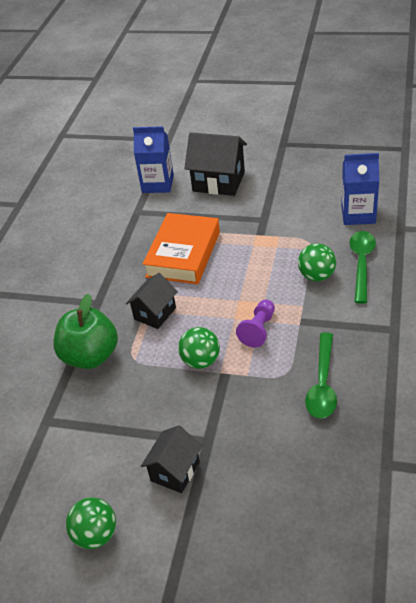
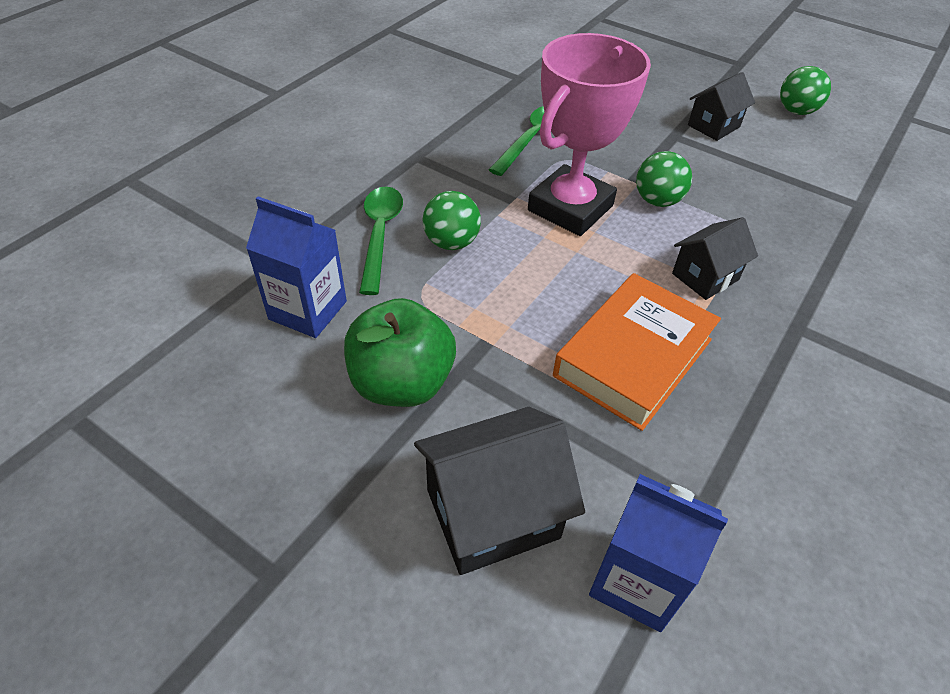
camera: 165 degrees left, 5 degrees up
(90, 356) = (806, 254): green apple -> green apple (402, 383)
(218, 182) = (492, 513): black house -> black house turned 60 degrees counterclockwise
(258, 330) = (570, 208): purple pawn -> pink trophy
(361, 264) = (380, 235): green spoon -> green spoon turned 150 degrees clockwise

